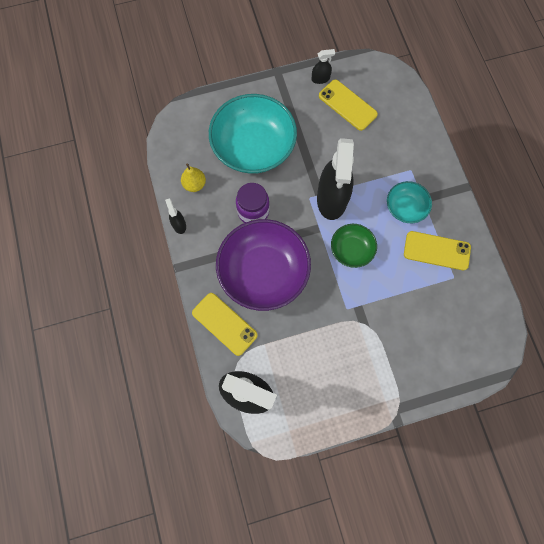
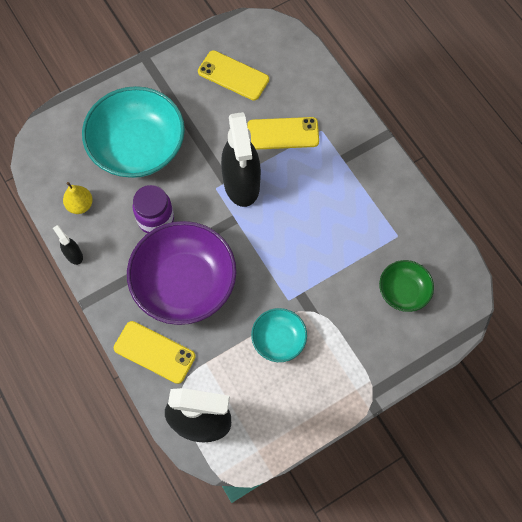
camera: 15 degrees left, 5 degrees down
(320, 79) = (195, 53): black spray bottle -> none
(351, 250) = (277, 234): green bowl -> green bowl (403, 291)
(405, 207) = (326, 173): turquoise bowl -> turquoise bowl (278, 339)
(436, 251) = (371, 211): yellow phone -> yellow phone (283, 134)

